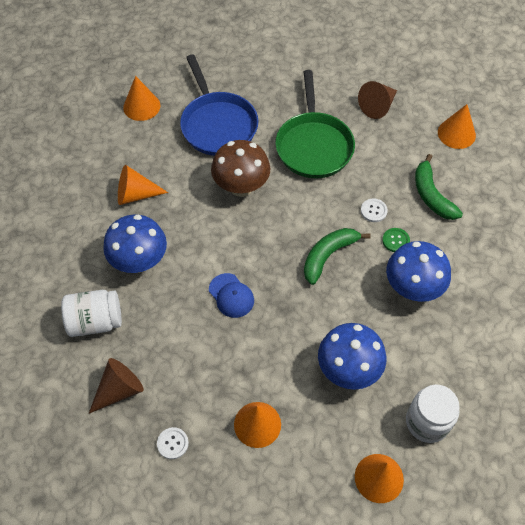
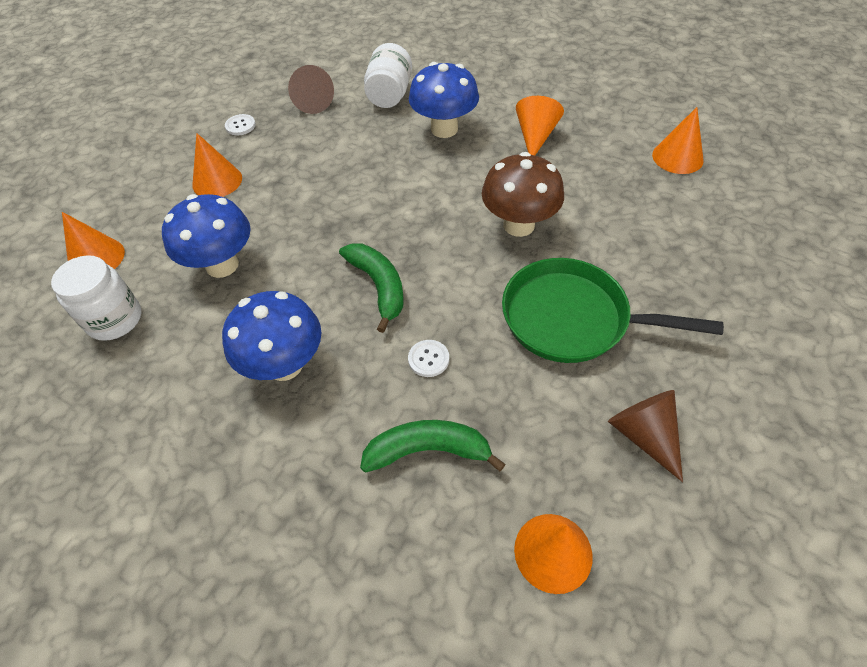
camera: 110 degrees right, 5 degrees down
(217, 125) = (633, 221): blue pan -> none
(231, 295) = (368, 188): blue cap -> none
(395, 240) = (367, 370): green button -> none

